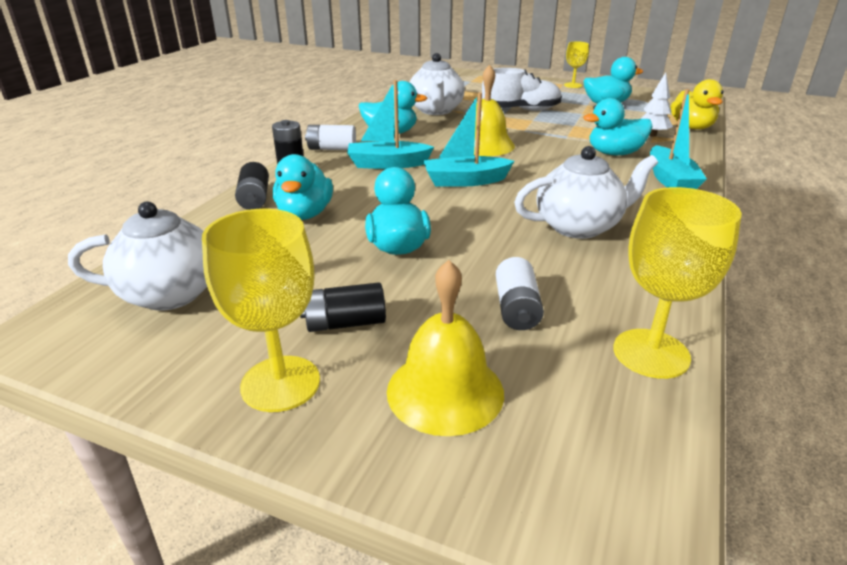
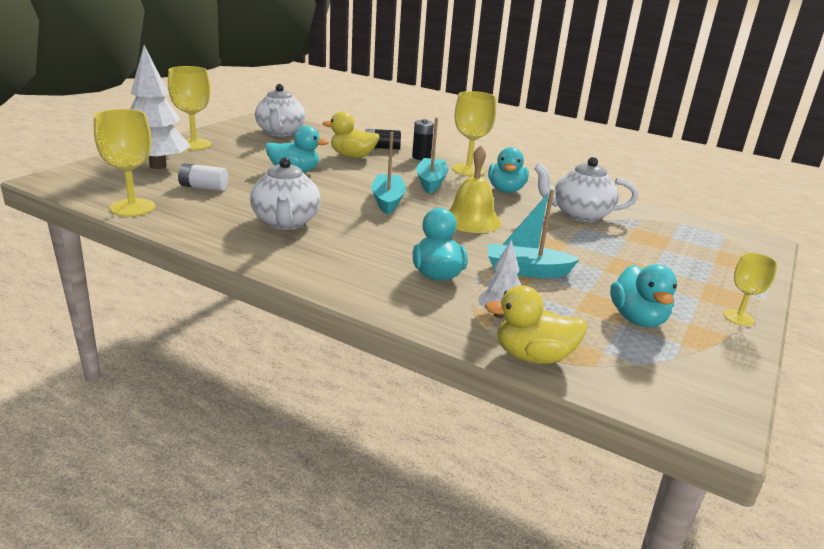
camera: 95 degrees right, 5 degrees down
(305, 214) = (352, 156): turquoise duck -> yellow duck
(332, 149) = (468, 170): white battery -> yellow goblet
(345, 323) = (226, 156): black battery -> none
(445, 391) = (158, 166): yellow bell -> white tree
(521, 110) = (590, 256): white shoe -> none
(670, 180) = (355, 283): turquoise boat -> turquoise boat (526, 271)

